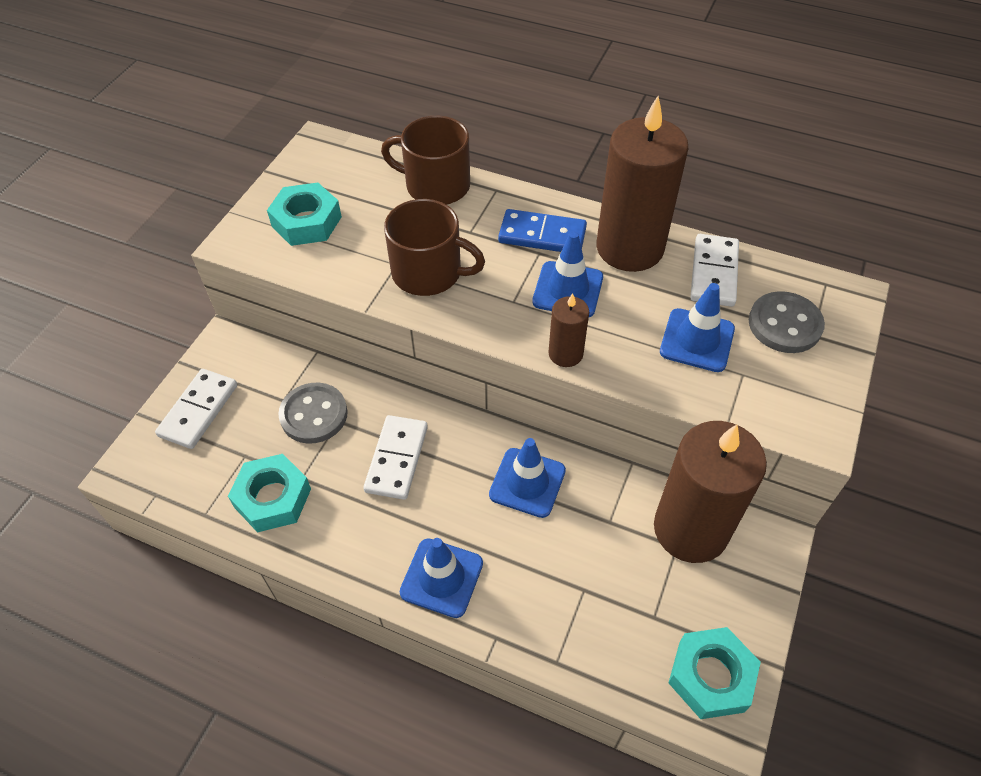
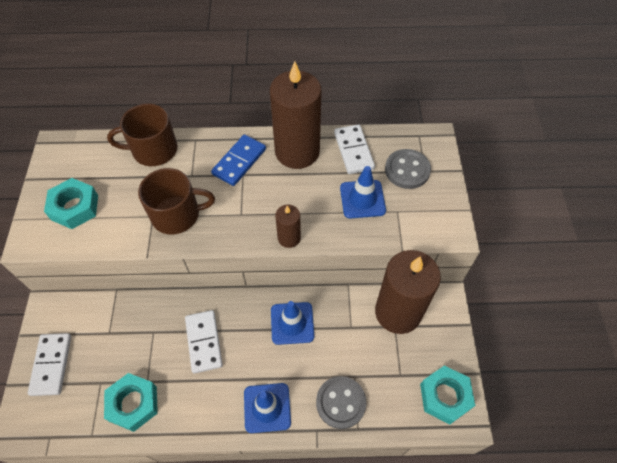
camera: 25 degrees left, 5 degrees up
(314, 415) = (135, 334): grey button -> grey button (340, 402)
(542, 235) = (239, 161): blue domino -> blue domino turned 45 degrees counterclockwise
(568, 289) = (271, 194): blue traffic cone -> none

